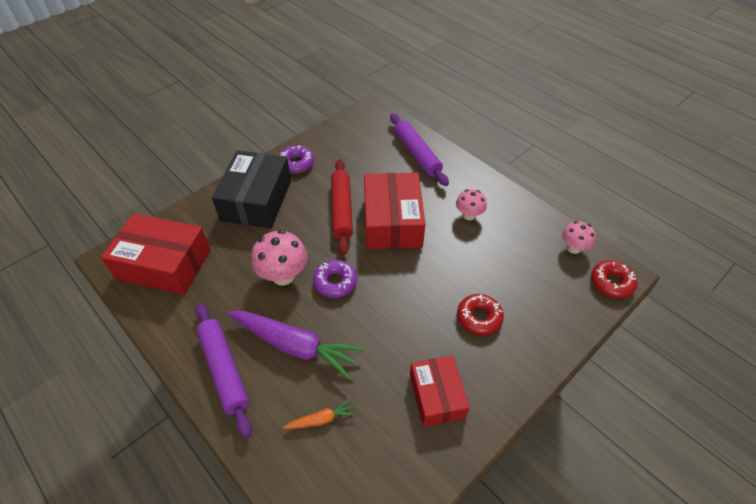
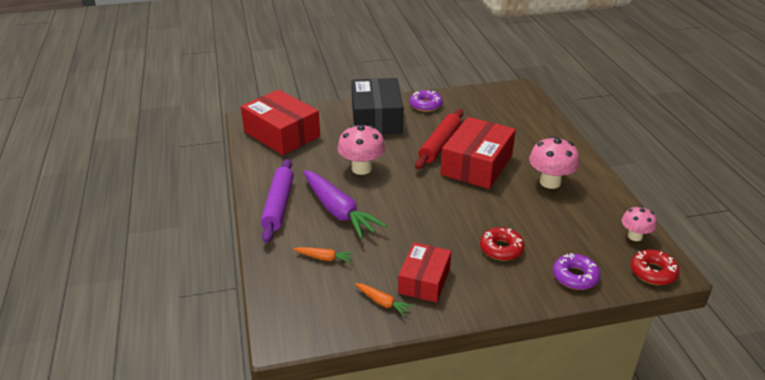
camera: 30 degrees right, 15 degrees down
(256, 200) = (376, 118): black box -> black box turned 45 degrees counterclockwise
(335, 282) = (398, 186): purple donut -> purple donut (575, 276)
(416, 448) = (383, 303): none -> orange carrot
(417, 154) = (536, 129): purple rolling pin -> none
(469, 215) = (550, 182): pink mushroom -> pink mushroom, size x1.62

